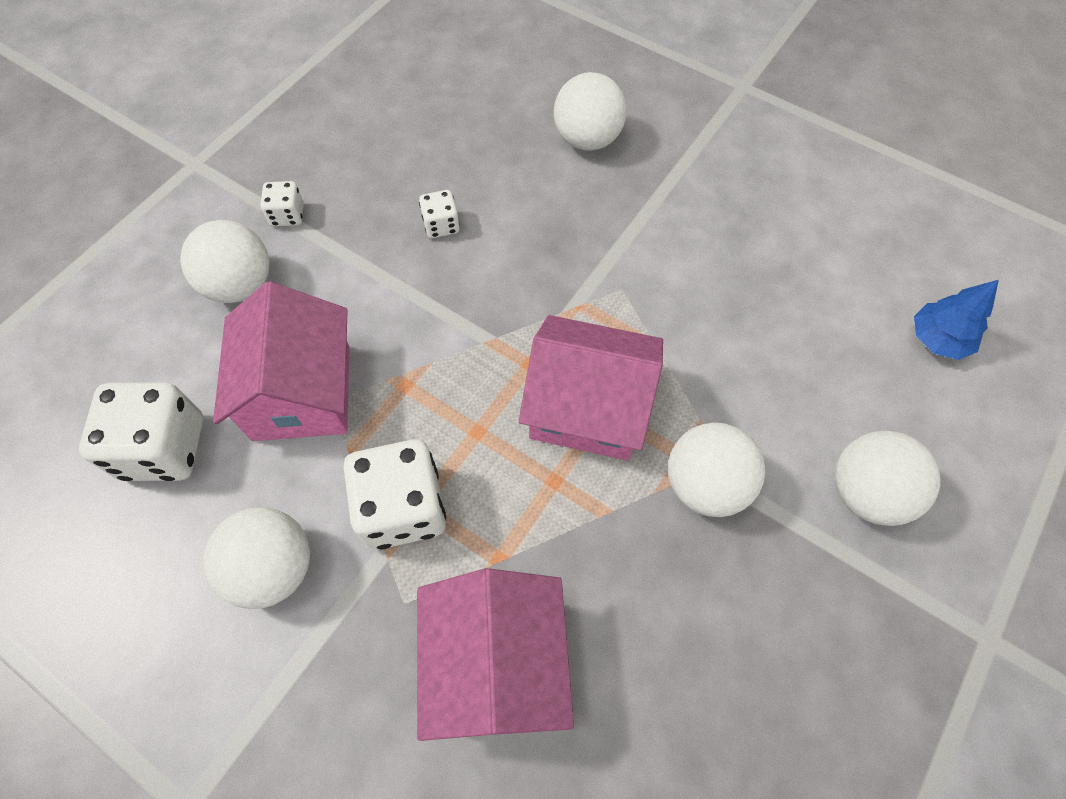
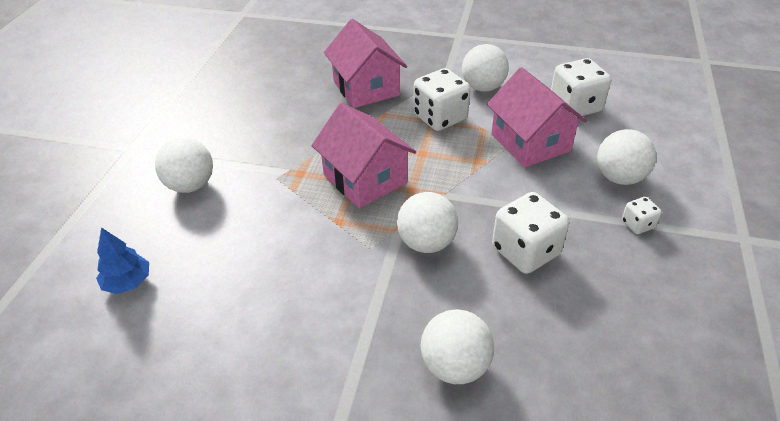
camera: 160 degrees right, 20 degrees down
(441, 225) = (525, 251): white dice -> white dice, size x2.00
(587, 407) = (365, 179): pink house -> pink house turned 60 degrees clockwise
(705, 484) = (285, 165): white ball -> white ball (426, 243)

